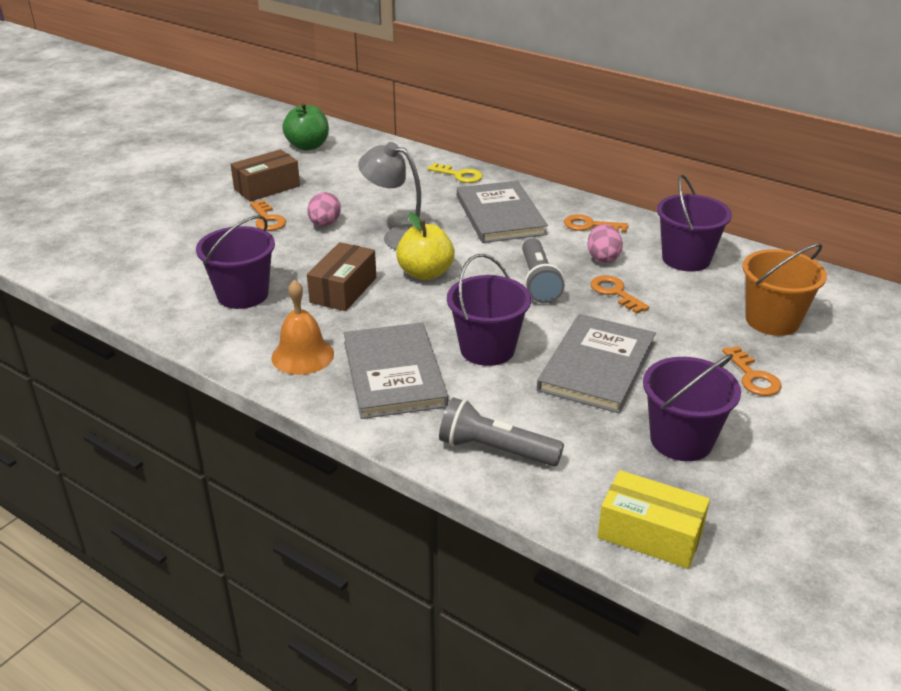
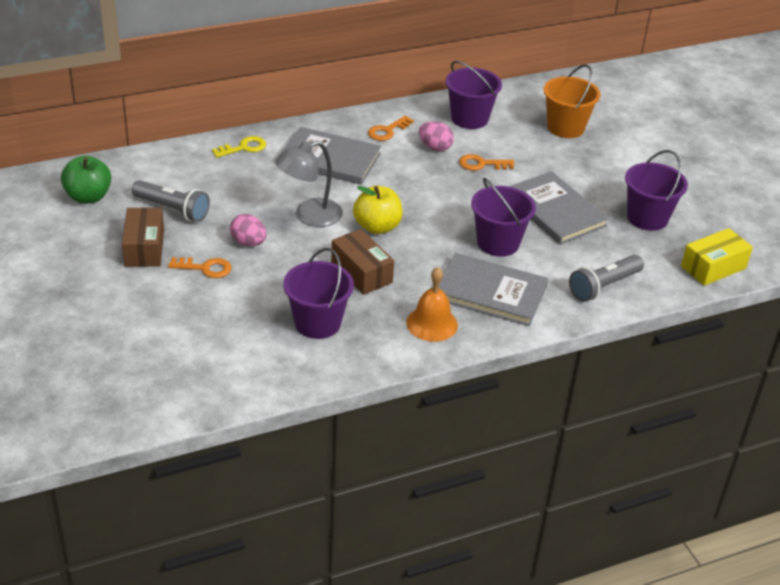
camera: 60 degrees left, 5 degrees up
(538, 282) = (438, 186): grey flashlight -> grey flashlight (172, 210)
(753, 377) = (612, 164): orange key -> none

